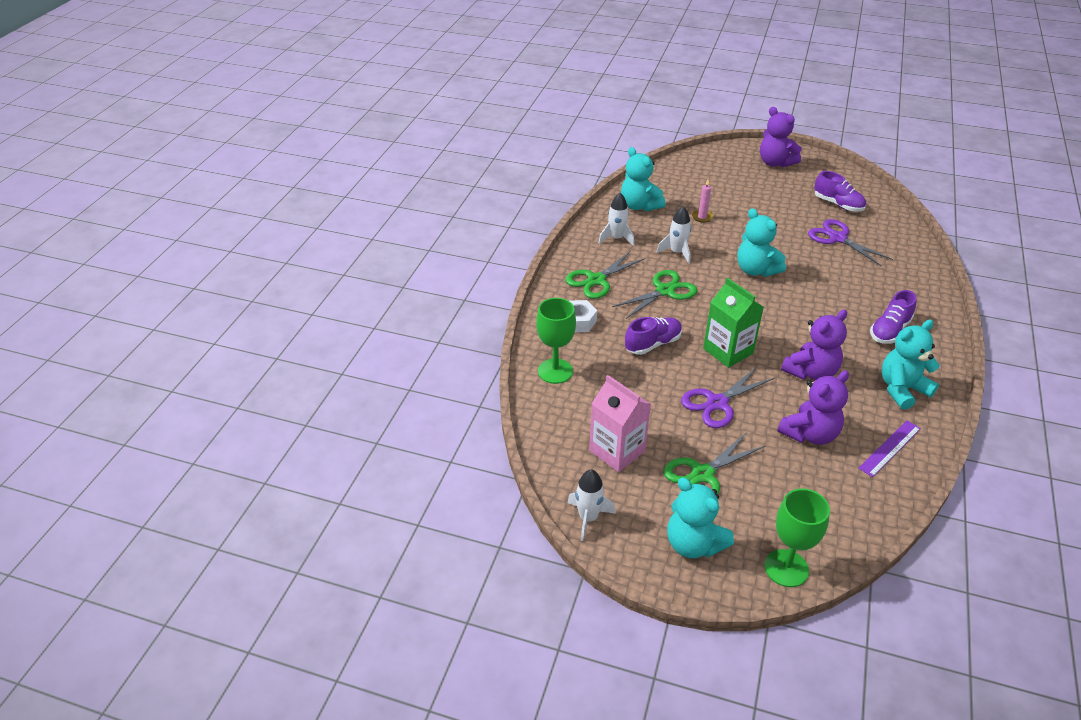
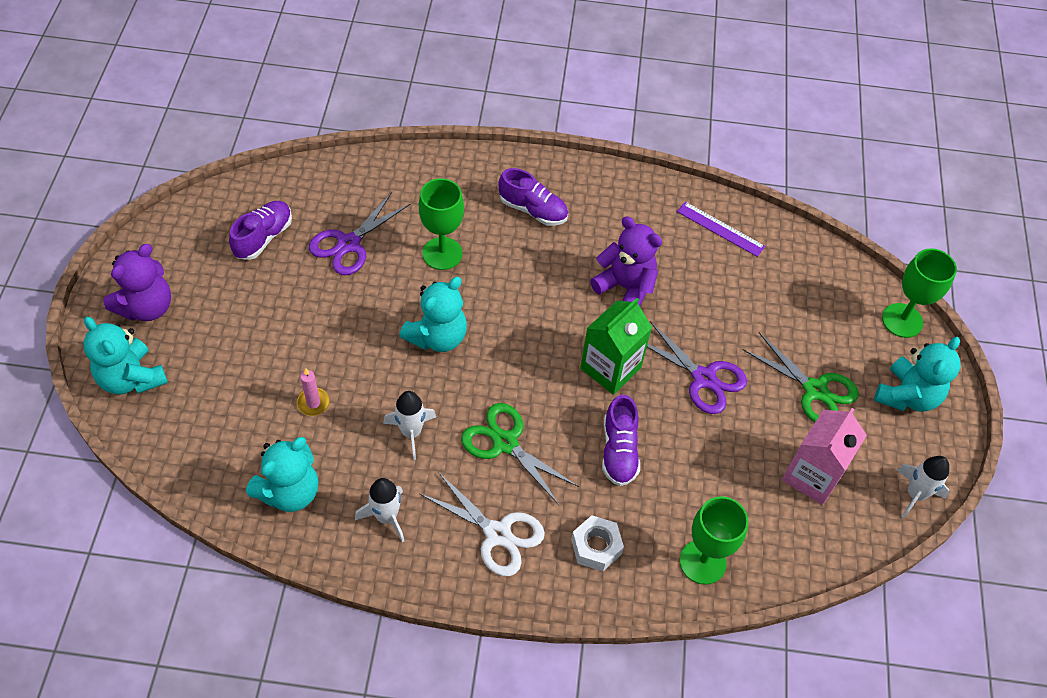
camera: 105 degrees left, 15 degrees up
(596, 280) = (497, 534): green scissors -> white scissors
(653, 344) = (619, 451): purple shoe -> purple shoe turned 135 degrees counterclockwise
(810, 434) = (723, 293): purple teddy bear -> none
(834, 279) = (442, 253): none -> green goblet
(902, 389) = (630, 210): turquoise teddy bear -> turquoise teddy bear (131, 378)

